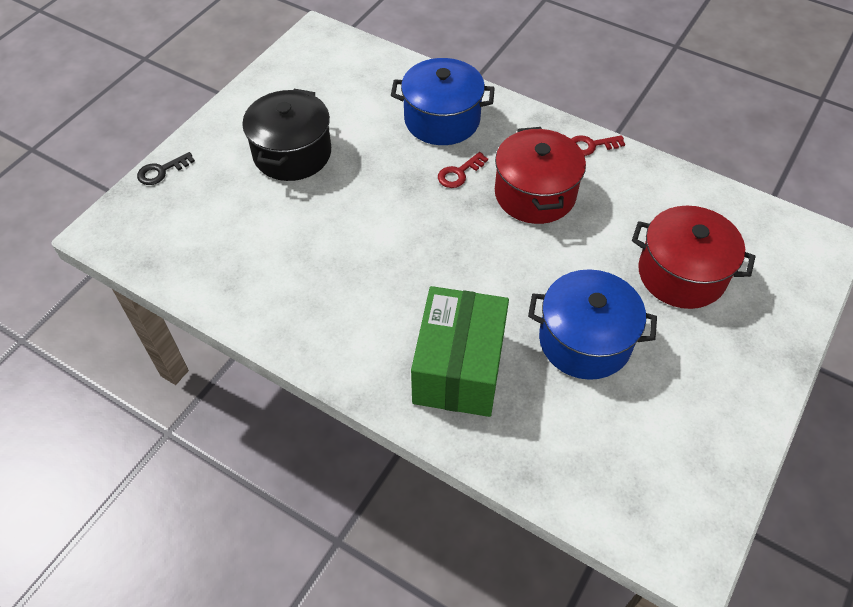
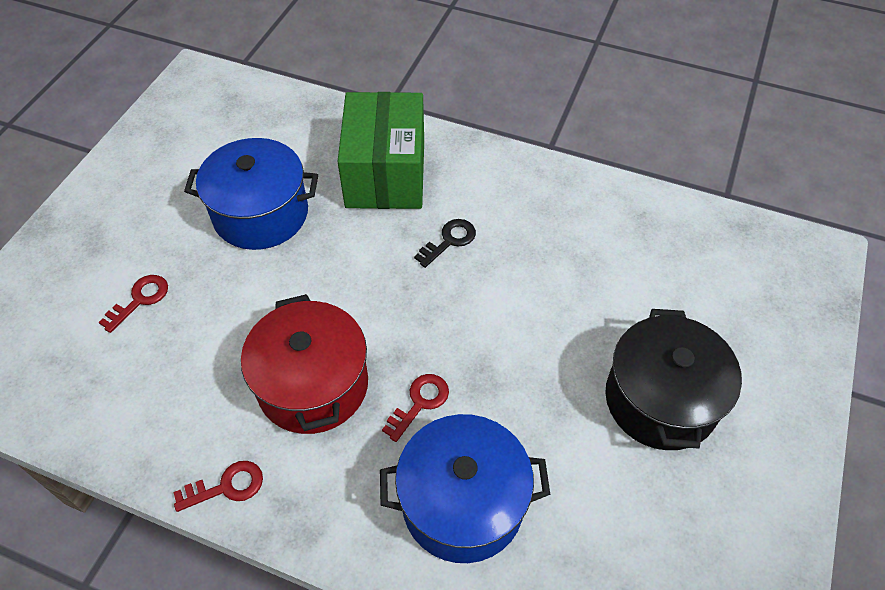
camera: 170 degrees right, 0 degrees up
(161, 171) = (814, 343): black key -> black key (449, 240)
(681, 274) = (140, 299): red pot -> red key

